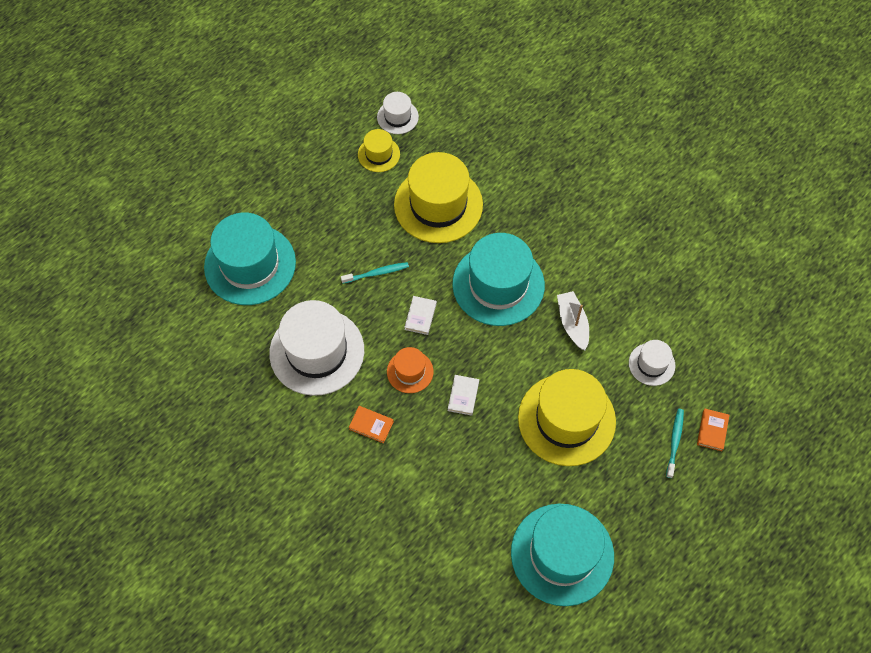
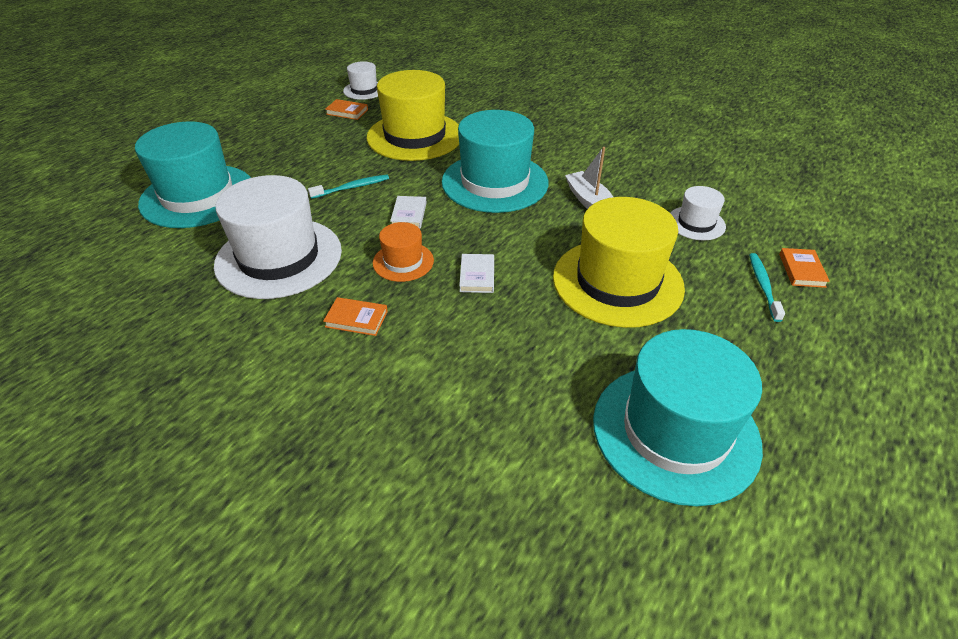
camera: 10 degrees left, 20 degrees down
(378, 154) = (347, 112): yellow hat -> orange book

